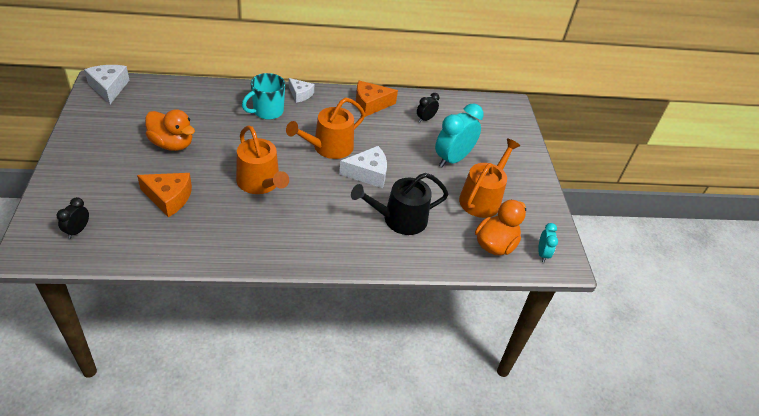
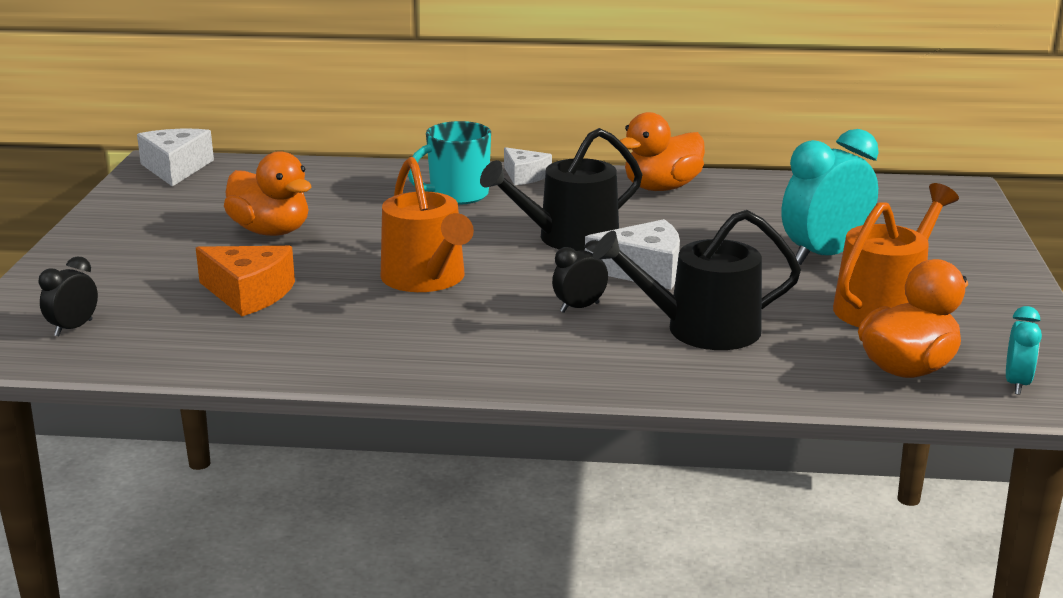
camera: 15 degrees right, 20 degrees down
(329, 147) = (569, 238): orange watering can -> black watering can
(370, 104) = (661, 188): orange cheese -> orange duck
(425, 119) = (772, 206): black clock -> black clock (579, 307)

